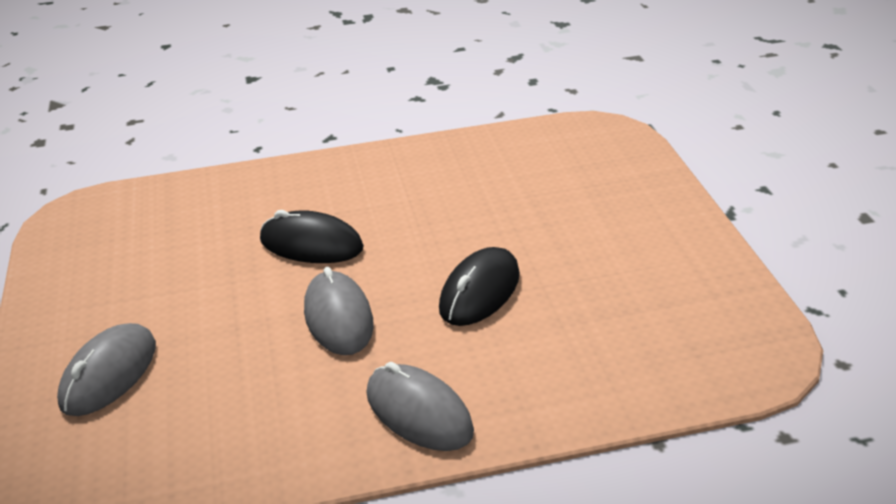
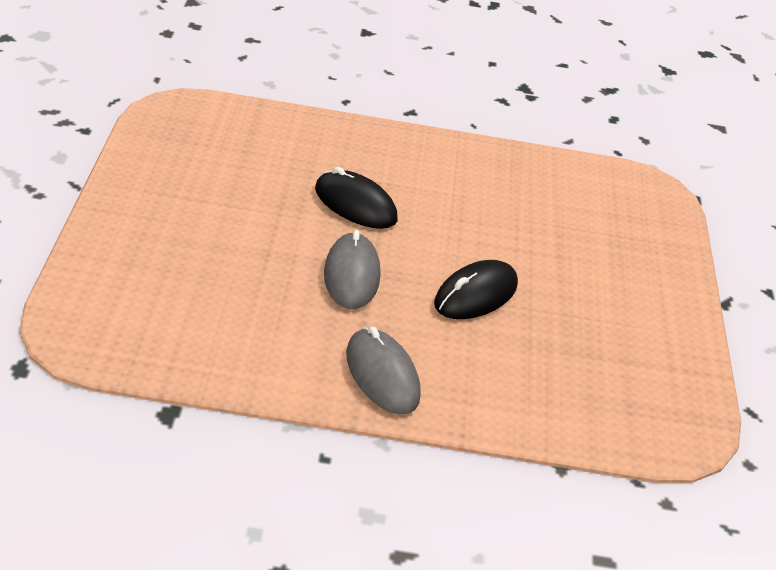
camera: 10 degrees right, 5 degrees up
(109, 374) = (156, 256): grey mouse -> none

